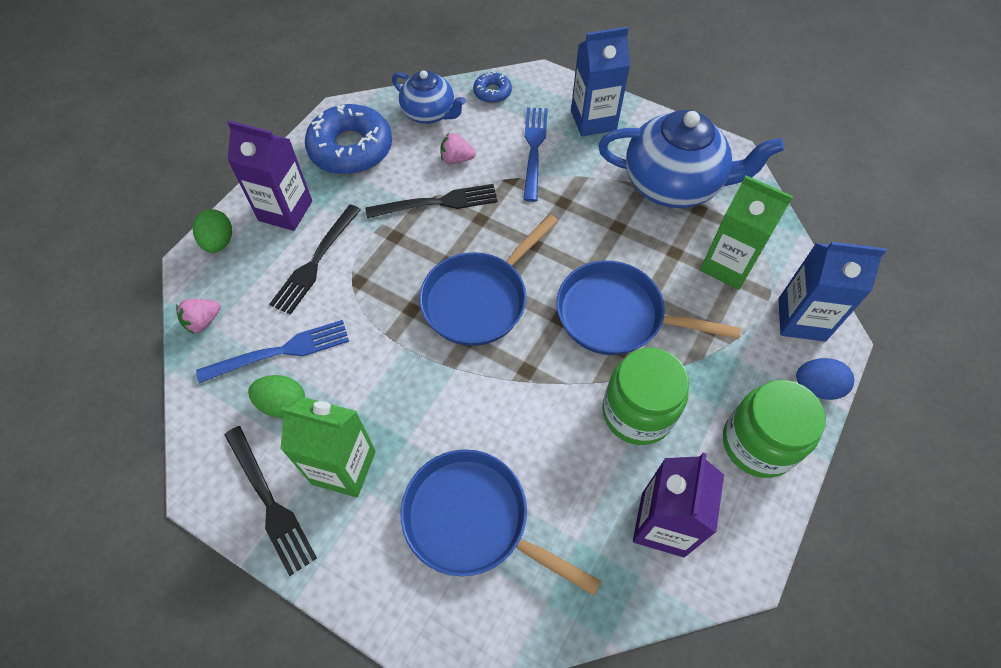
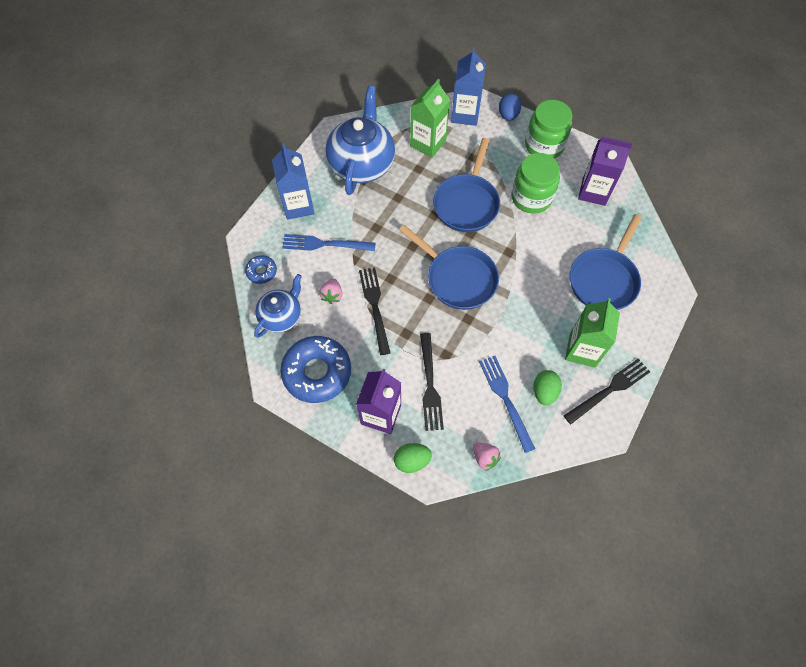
camera: 90 degrees left, 5 degrees up
(315, 262) = (430, 386): black fork -> black fork turned 60 degrees clockwise

